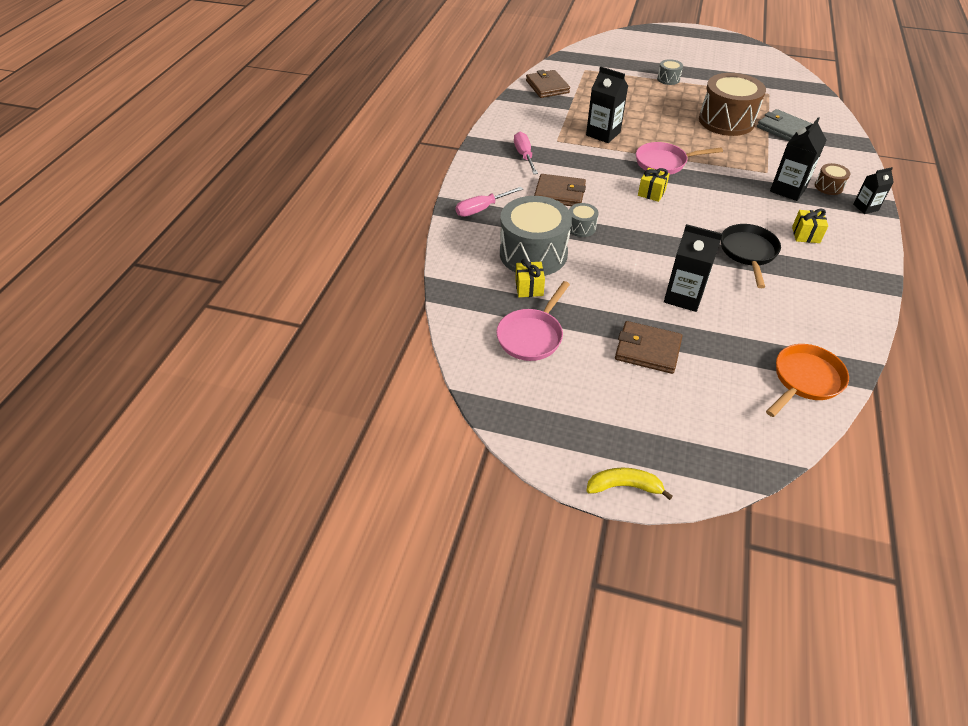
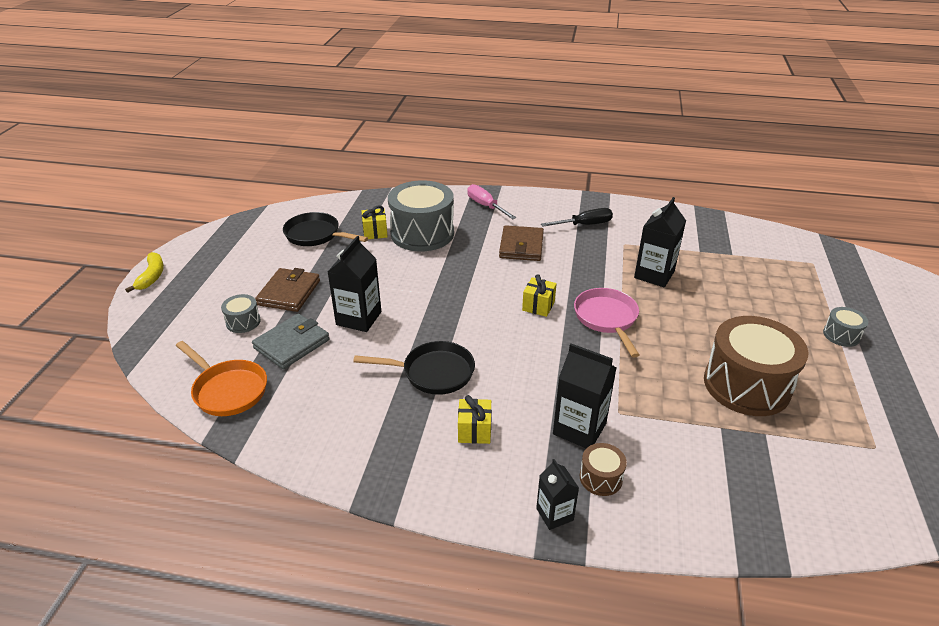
camera: 85 degrees right, 10 degrees down
(524, 155) = (585, 225): pink screwdriver -> black screwdriver
(532, 336) = (316, 235): pink pan -> black pan
(547, 87) = (745, 236): brown wallet -> none
(581, 227) = (465, 259): grey drum -> grey drum (243, 322)
(783, 129) = (758, 449): grey wallet -> grey wallet (292, 344)

